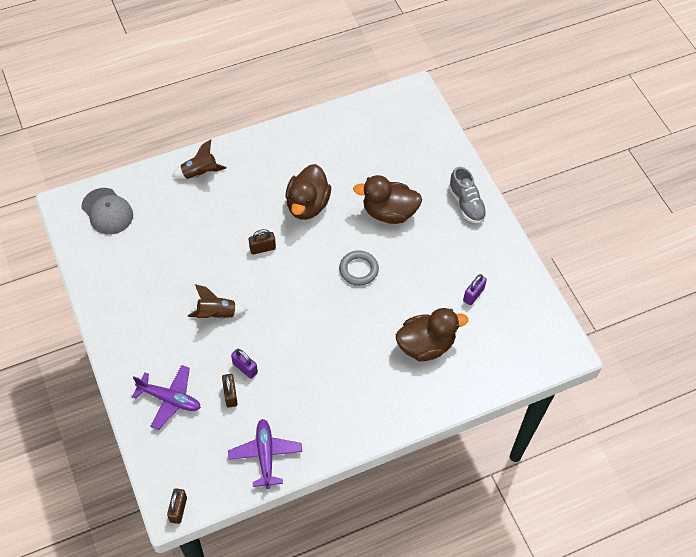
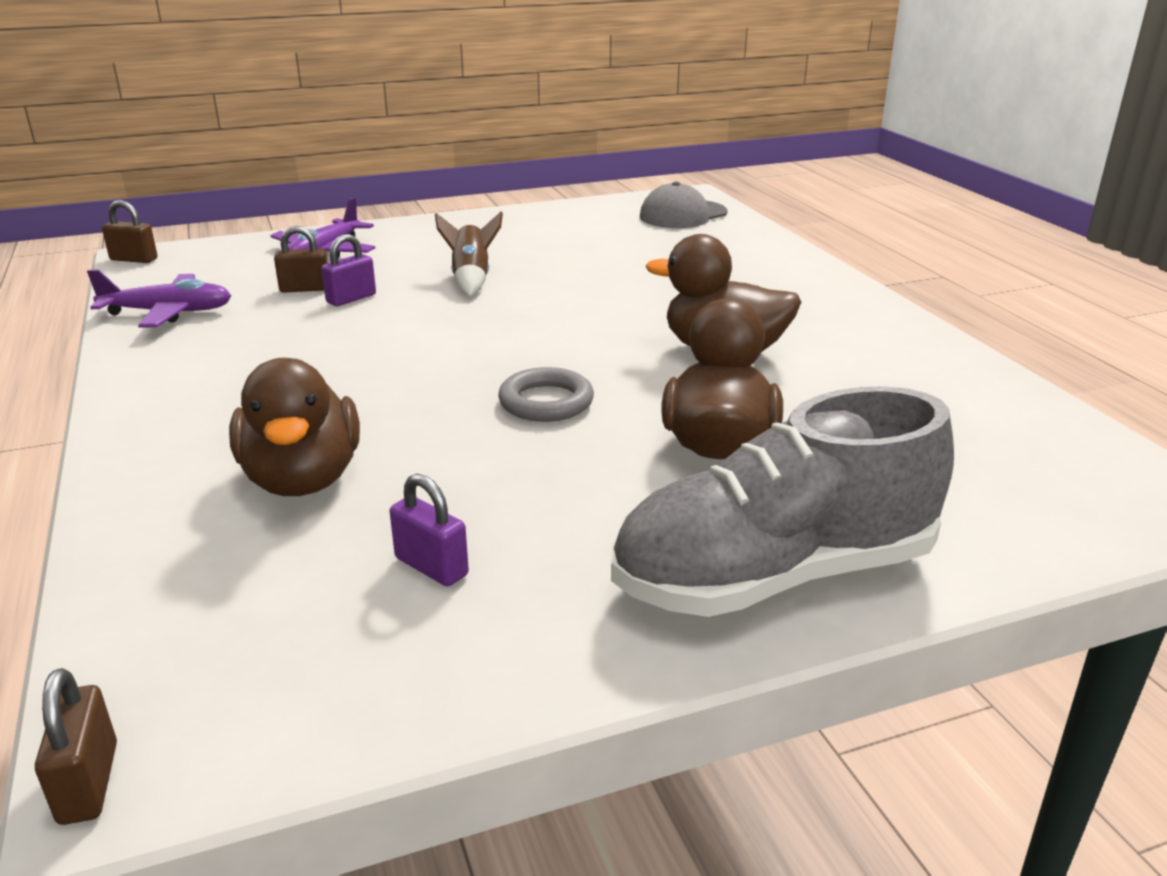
camera: 95 degrees right, 30 degrees down
(200, 173) = (778, 266): brown rocket -> none
(262, 248) = (609, 312): brown padlock -> brown padlock (88, 783)
(466, 204) = (774, 575): grey shoe -> grey shoe, size x1.82

